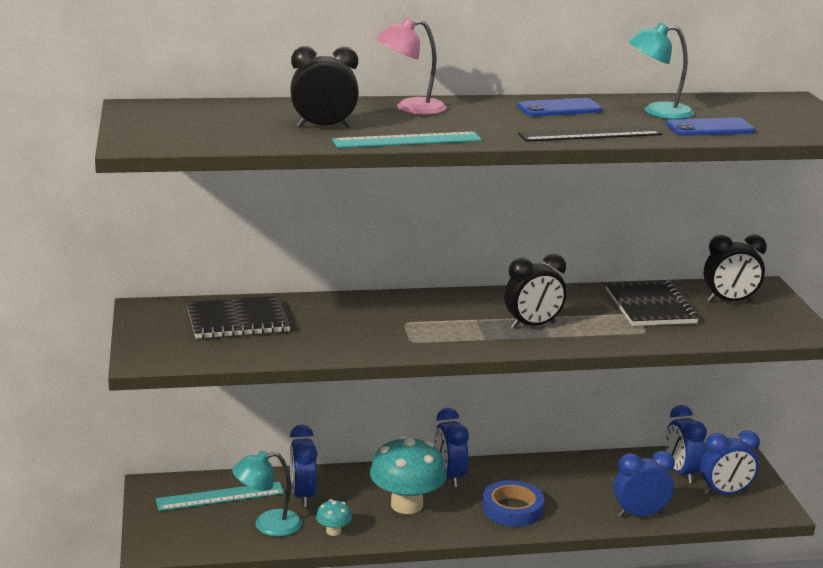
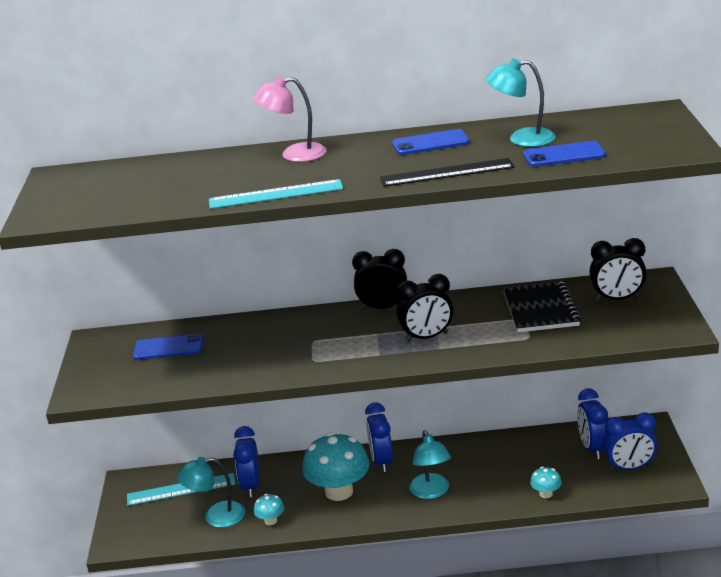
camera: 10 degrees right, 5 degrees up
(238, 320) = (168, 348): black notebook -> blue phone
(324, 127) = (208, 184): black clock -> black clock (383, 308)
(512, 509) = (431, 492): blue tape -> turquoise lamp
(640, 515) = (546, 493): blue clock -> turquoise mushroom

